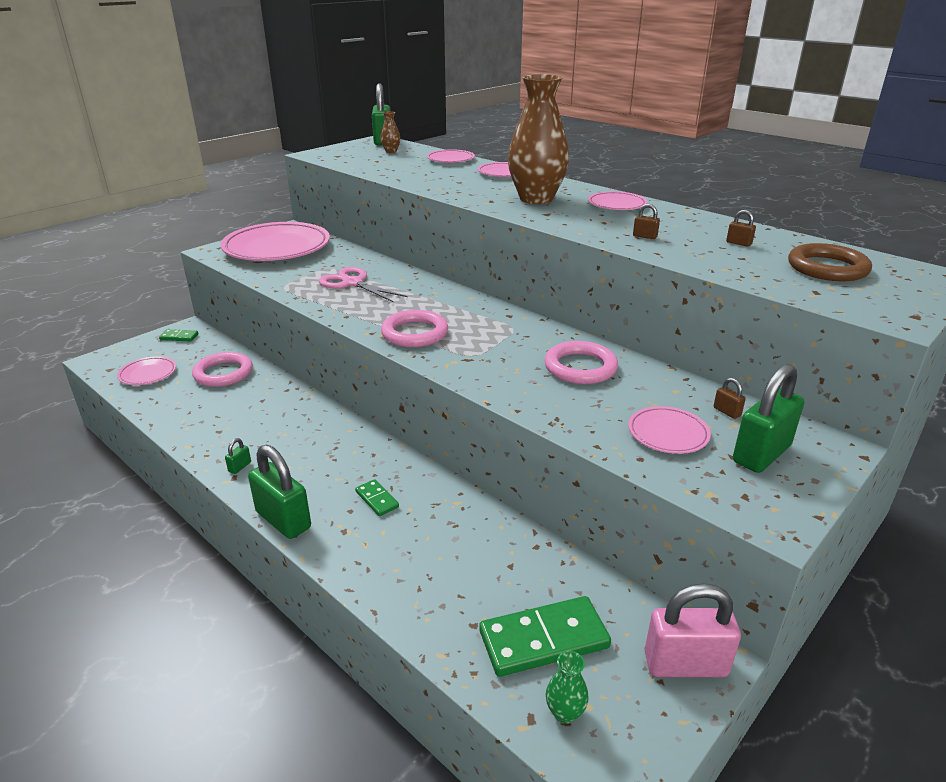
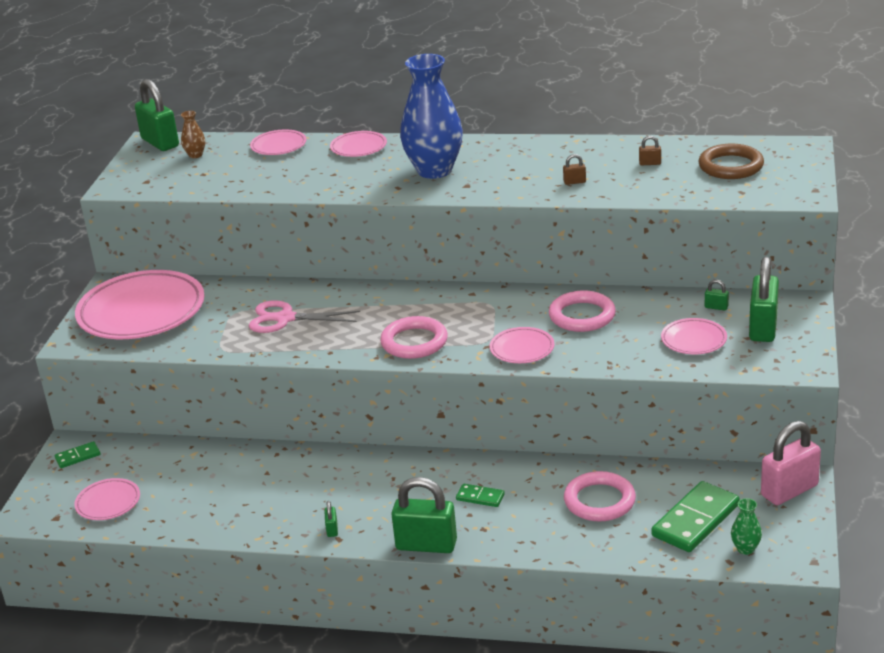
camera: 30 degrees left, 0 degrees up
(223, 373) = (188, 468): pink ring -> pink ring (599, 501)
(536, 199) = (434, 170): brown vase -> blue vase
(616, 205) = (512, 153): pink plate -> pink plate (522, 349)
(727, 412) = (716, 307): brown padlock -> green padlock

